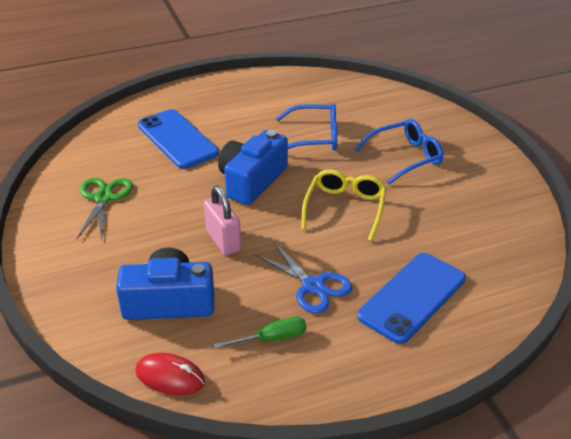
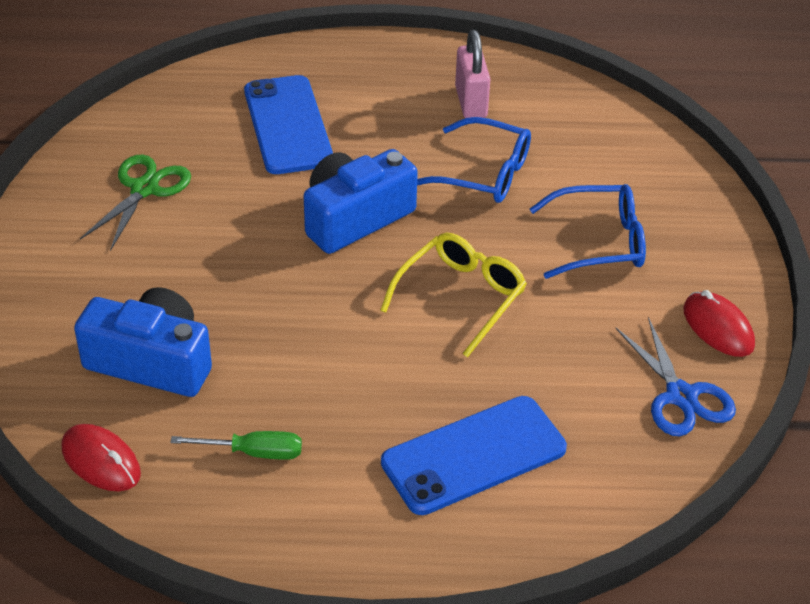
camera: 20 degrees right, 5 degrees up
(223, 241) = (266, 297): pink padlock -> pink padlock (471, 102)
(313, 286) = (348, 397): blue scissors -> blue scissors (680, 396)
(502, 185) = (718, 328): none -> red mouse

